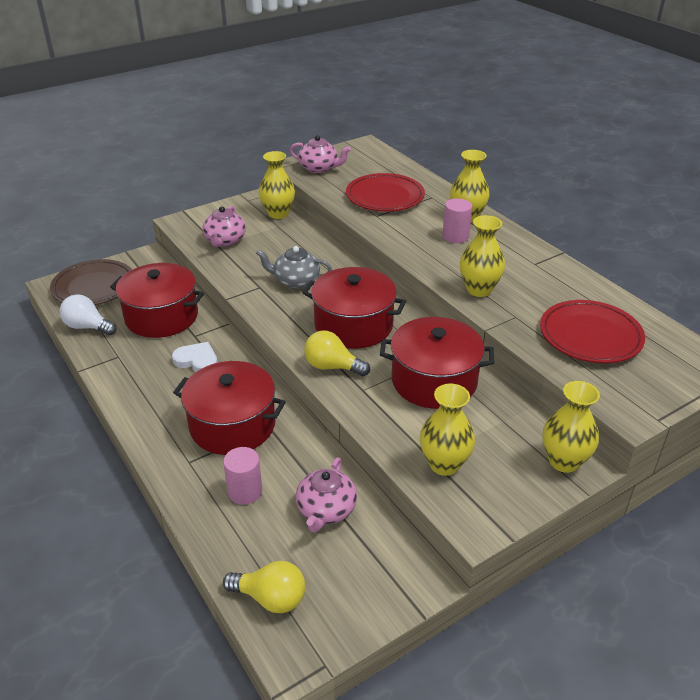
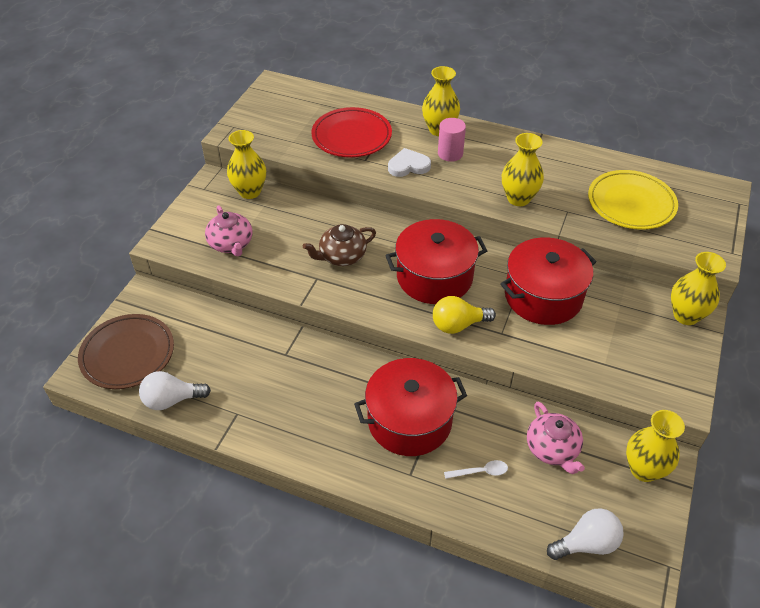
camera: 35 degrees left, 10 degrees up
(161, 316) = (233, 351): red pot -> none
(197, 360) = (314, 377): white heart -> white heart (408, 166)
(245, 491) = (480, 472): pink cylinder -> white spoon
(271, 598) = (586, 543): yellow light bulb -> white light bulb
(296, 281) = (342, 256): grey teapot -> brown teapot
(319, 168) = (259, 128): pink teapot -> none
(444, 464) = (618, 363): yellow vase -> yellow vase (643, 469)
(590, 336) = (631, 203): red plate -> yellow plate

